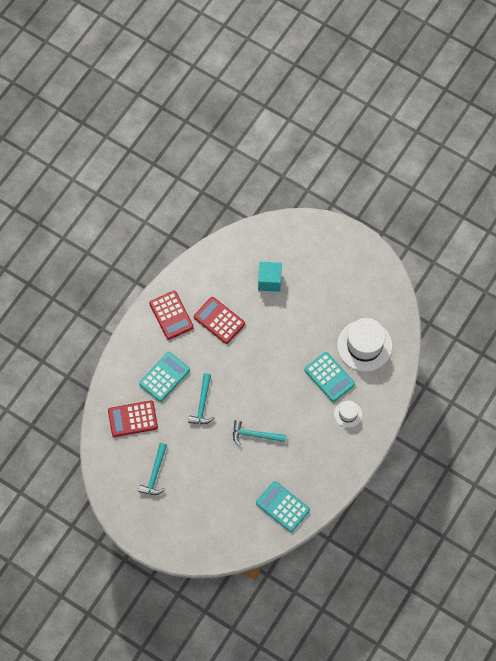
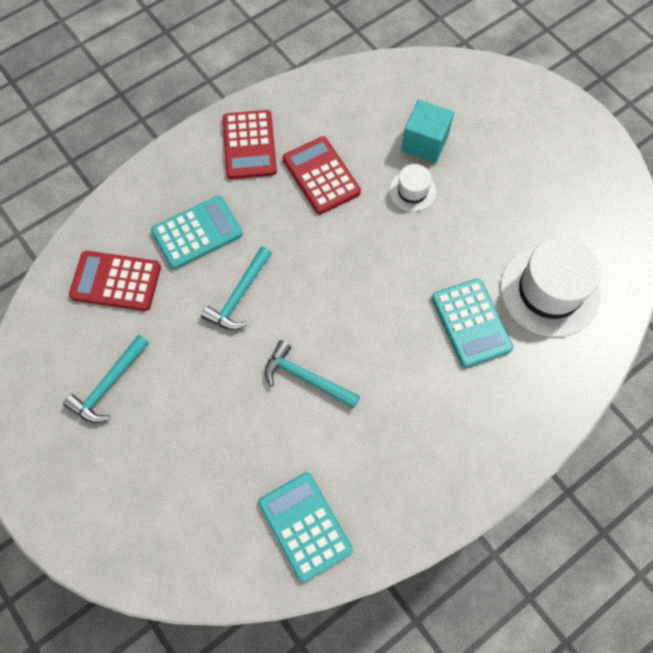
camera: 20 degrees right, 0 degrees up
(348, 414) = (483, 397): white hat -> white hat (412, 191)

